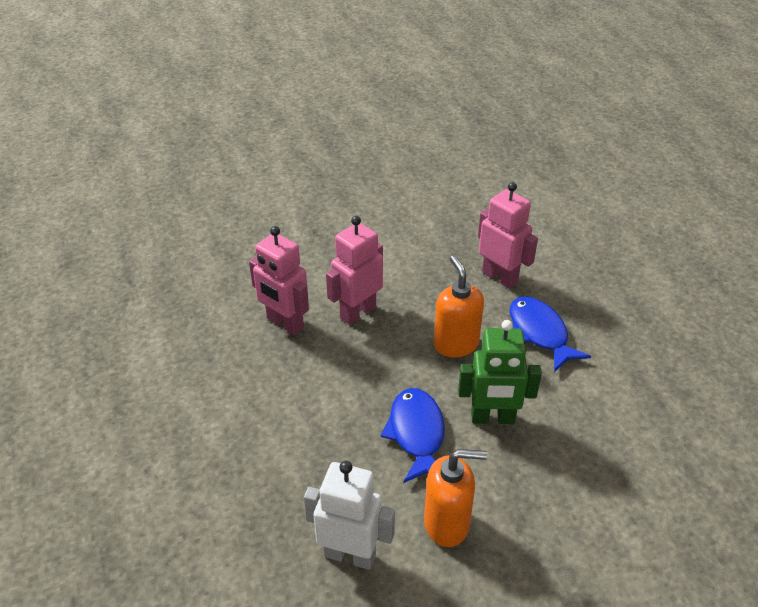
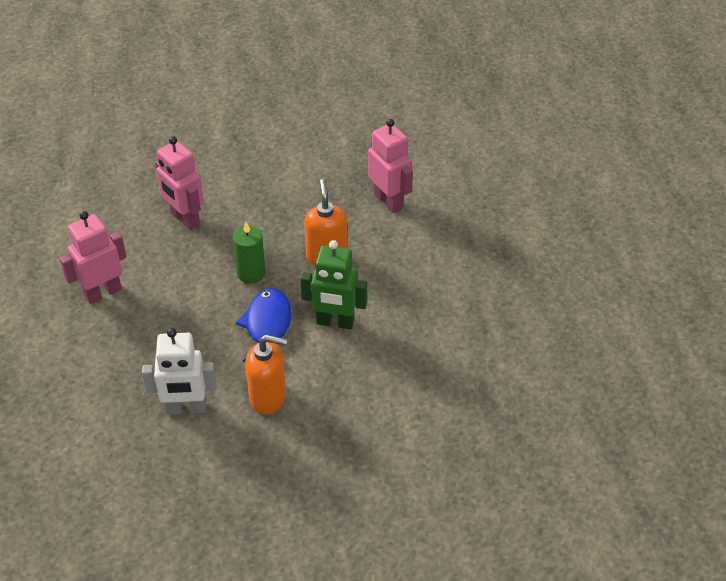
camera: 10 degrees right, 5 degrees up
(350, 555) = (186, 408): white robot -> white robot turned 150 degrees clockwise
(357, 312) = (250, 217): pink robot -> pink robot (103, 292)
(378, 374) = (251, 273): none -> green candle
(540, 333) = (404, 256): blue fish -> none

